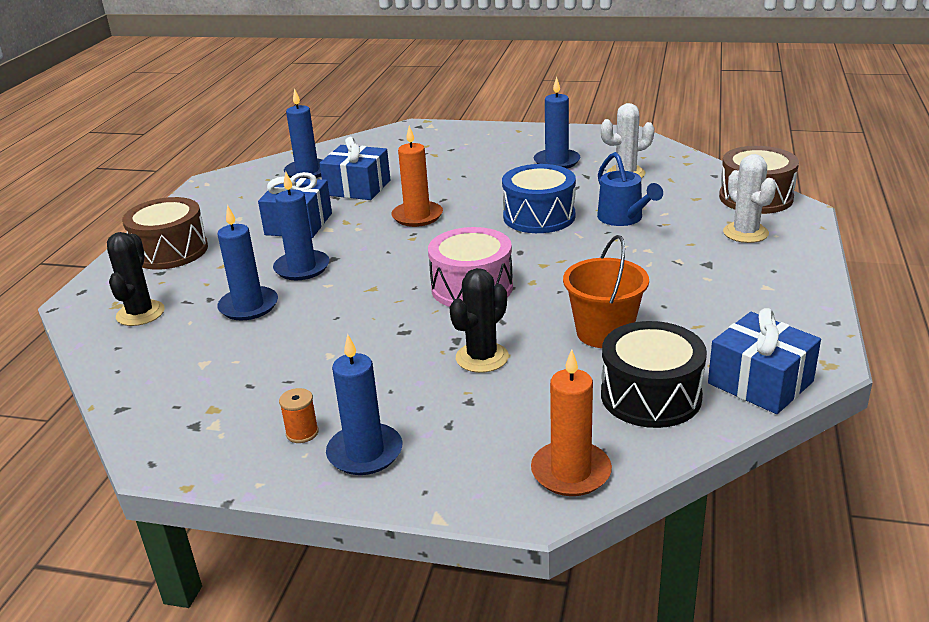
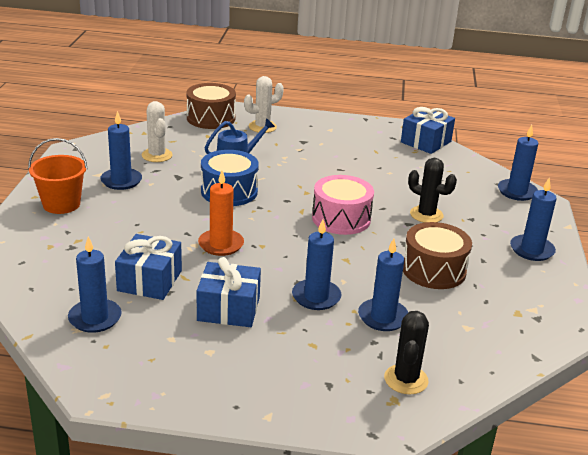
camera: 100 degrees left, 0 degrees up
(140, 313) = (406, 379): black cactus -> black cactus turned 75 degrees counterclockwise
(170, 251) = (284, 387): brown drum -> brown drum (433, 270)
(302, 433) = (525, 273): orange spool -> none
(571, 472) = (517, 192): orange candle -> blue candle
(604, 333) = (389, 177): orange bucket -> orange bucket (61, 204)
(650, 396) = (447, 168): black drum -> none

